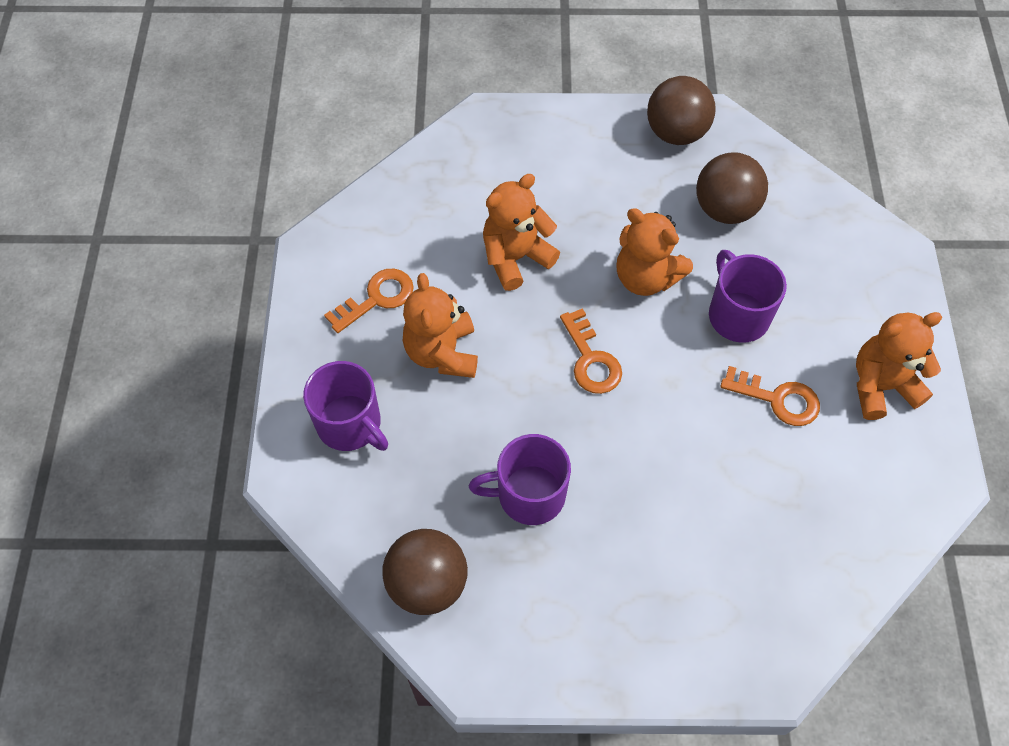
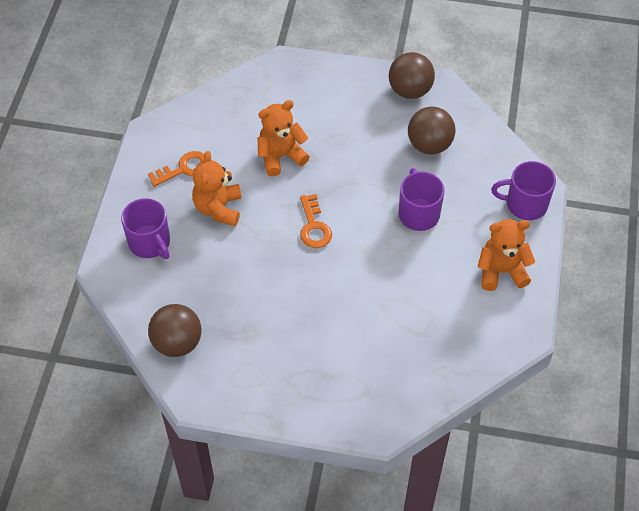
camera: 10 degrees right, 5 degrees down
(529, 494) = (253, 301): purple mug -> purple mug (525, 204)
(646, 277) = (364, 181): orange teddy bear -> none
(777, 399) = (430, 269): orange key -> none

